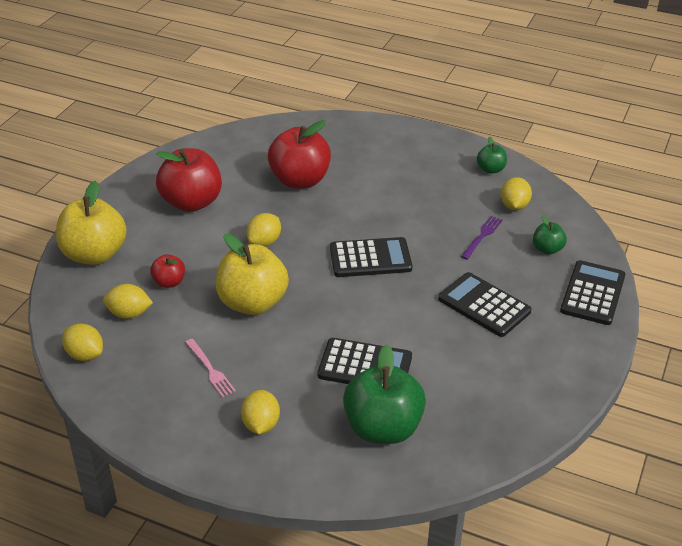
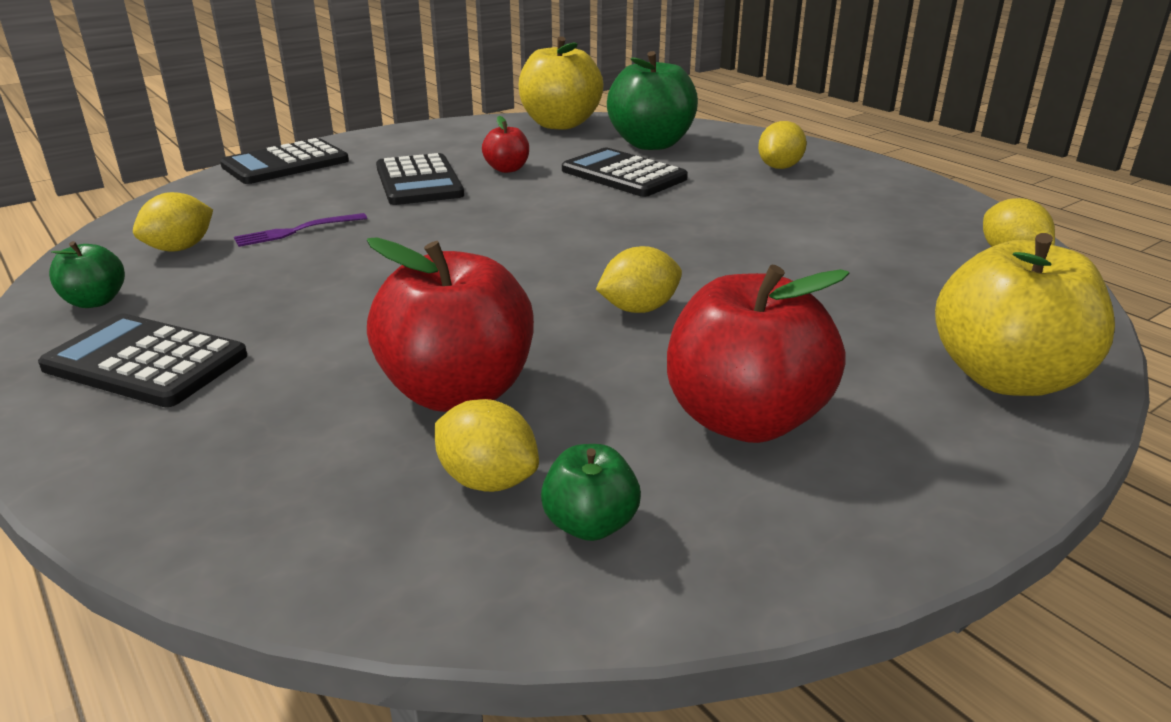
camera: 150 degrees left, 10 degrees down
(129, 314) = (933, 279): yellow lemon -> yellow lemon (488, 480)
(169, 282) = (850, 299): red apple -> red apple (507, 169)
(210, 370) = (820, 208): pink fork -> none
(252, 303) = (720, 247): yellow apple -> yellow apple (560, 124)
(370, 258) = (491, 248): black calculator -> black calculator (146, 362)
(547, 249) = (247, 201): green apple -> green apple (590, 524)

